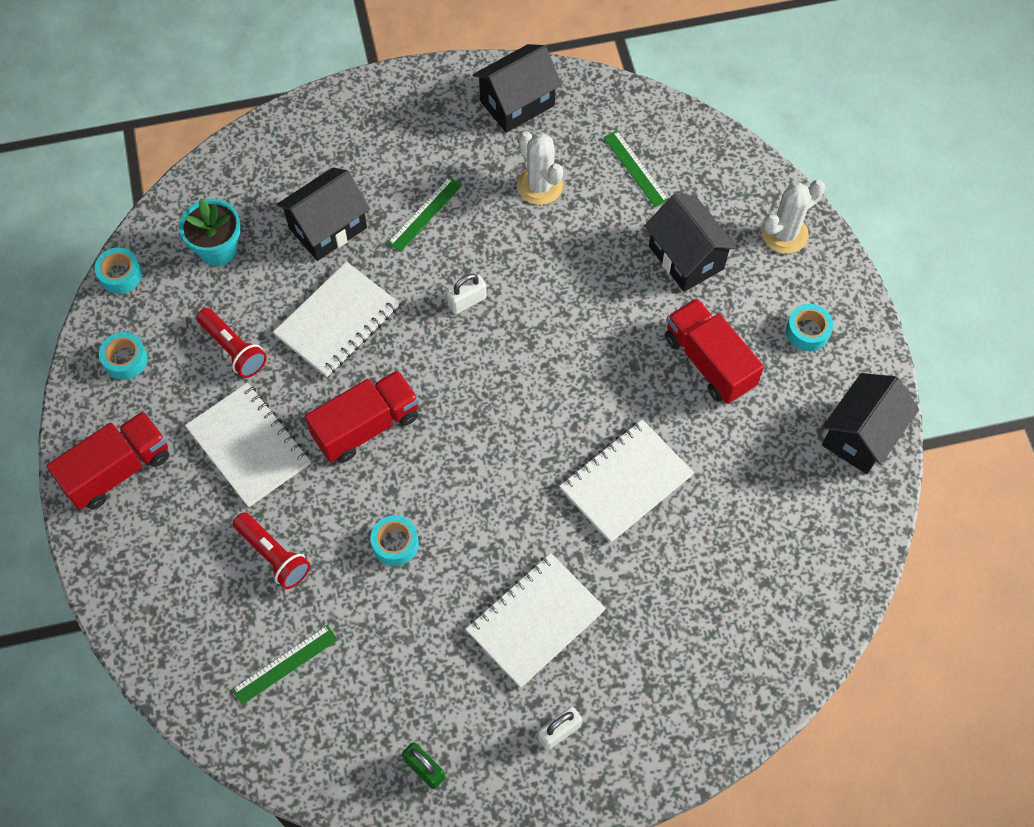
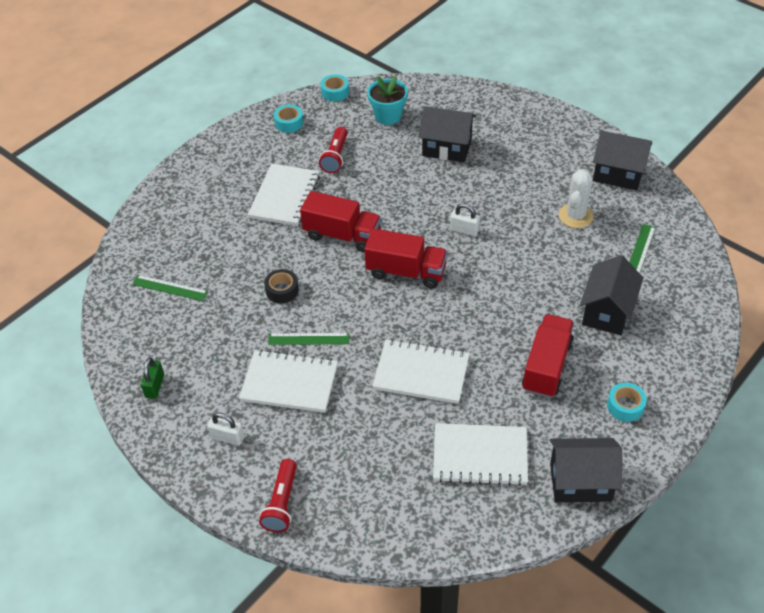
camera: 55 degrees right, 15 degrees down
(118, 470) = (224, 158): red truck -> red truck (406, 272)
(273, 555) = (229, 245): red flashlight -> red flashlight (281, 503)
(337, 321) = (394, 185): white notebook -> white notebook (480, 456)
(395, 543) = (282, 290): turquoise tape -> black tape
(425, 214) = (500, 180): green ruler -> green ruler (308, 339)
(784, 234) = (683, 352): white cactus -> none

